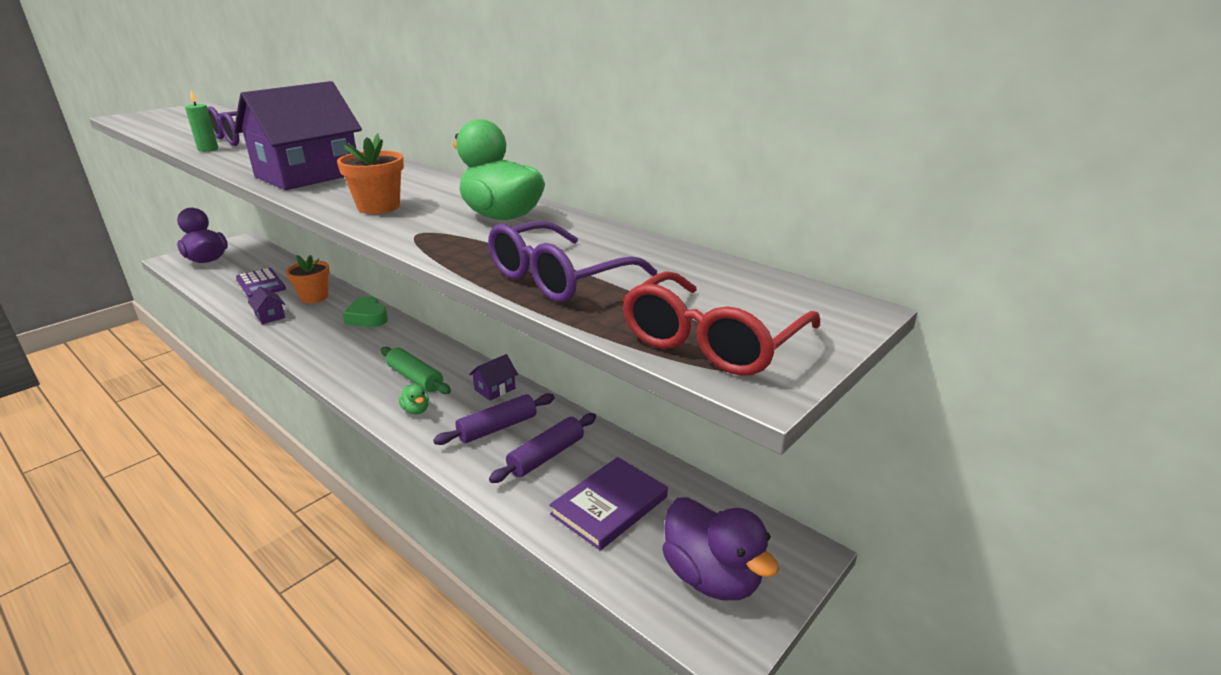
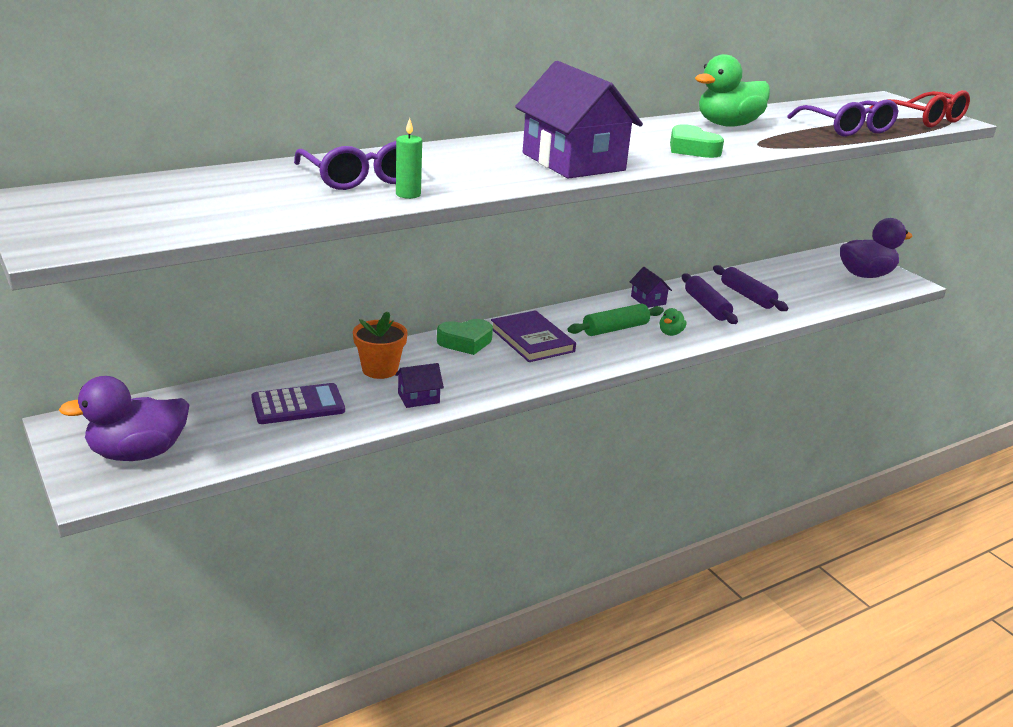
camera: 75 degrees left, 0 degrees up
(378, 207) = (692, 149): orange flower pot -> green heart
(416, 410) = (670, 333): green duck -> green duck turned 135 degrees clockwise
(609, 505) = (804, 287): purple book -> purple book (532, 340)

